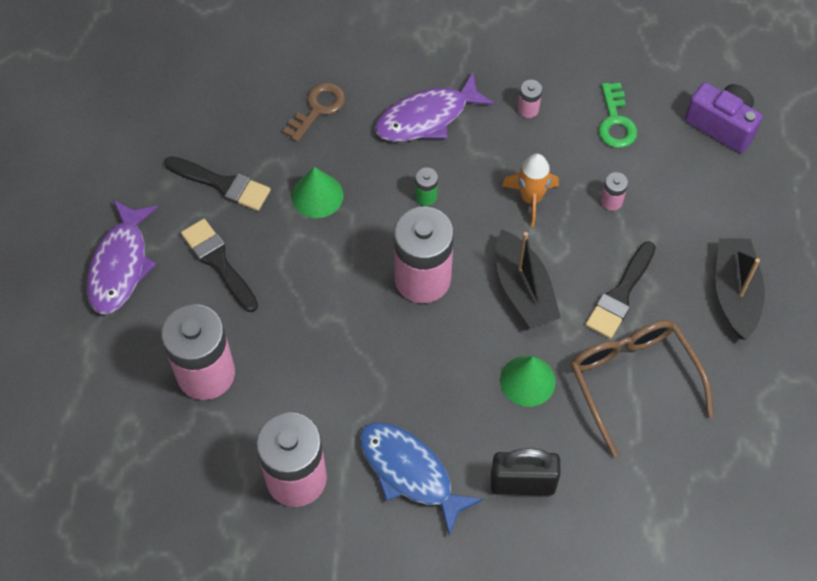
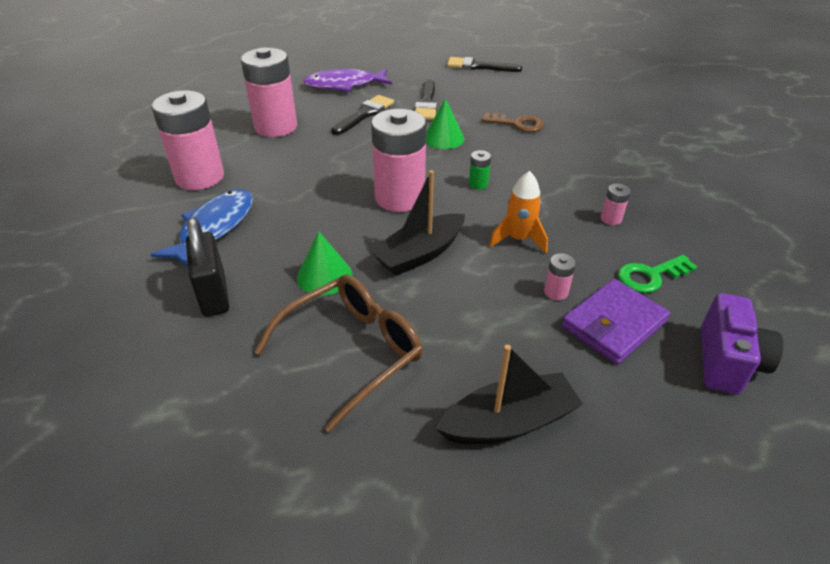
camera: 70 degrees right, 20 degrees down
(427, 117) = (553, 170): purple fish -> none
(620, 294) = (451, 321): black brush -> black brush (479, 66)
(662, 178) = (614, 324): none -> purple wallet

